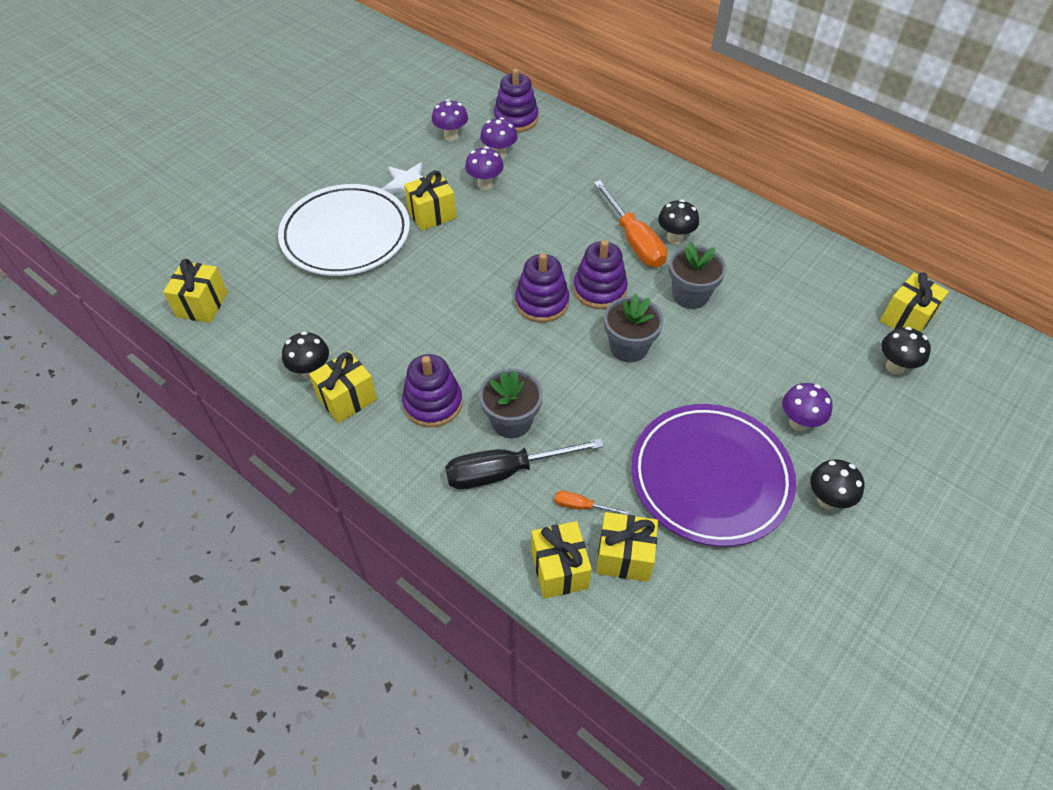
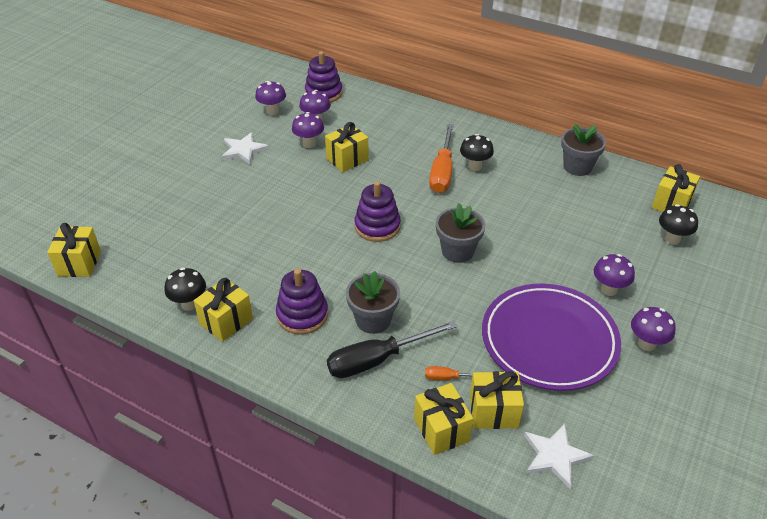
camera: 10 degrees left, 10 degrees down
(346, 235) = (197, 194): white plate -> none
(432, 214) = (269, 171): yellow gift -> yellow gift (347, 159)
(599, 289) = (423, 211): purple stacking toy -> none
(634, 240) = (442, 172): orange screwdriver -> orange screwdriver turned 45 degrees clockwise
(682, 623) = (555, 456): none -> white star
(690, 295) = (498, 207): grey flower pot -> grey flower pot (577, 167)
(827, 500) = (646, 344): black mushroom -> purple mushroom

